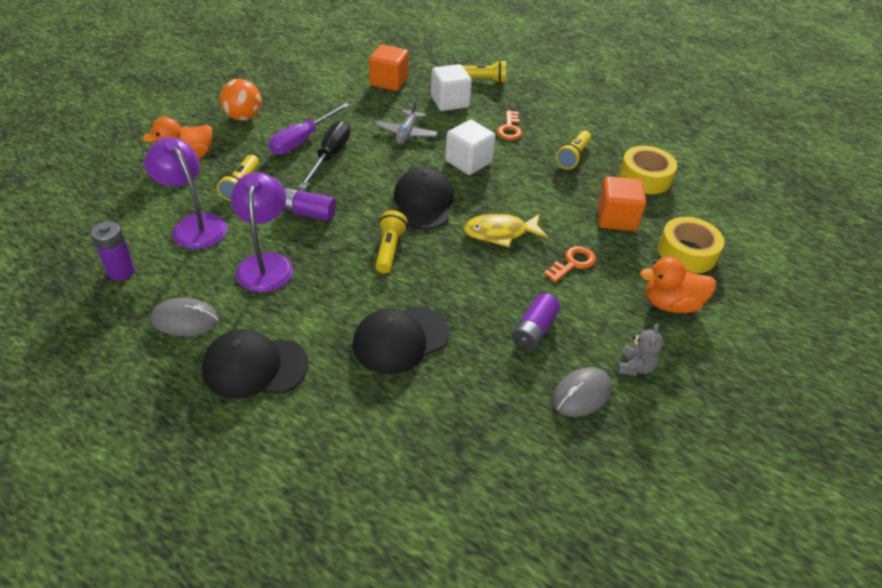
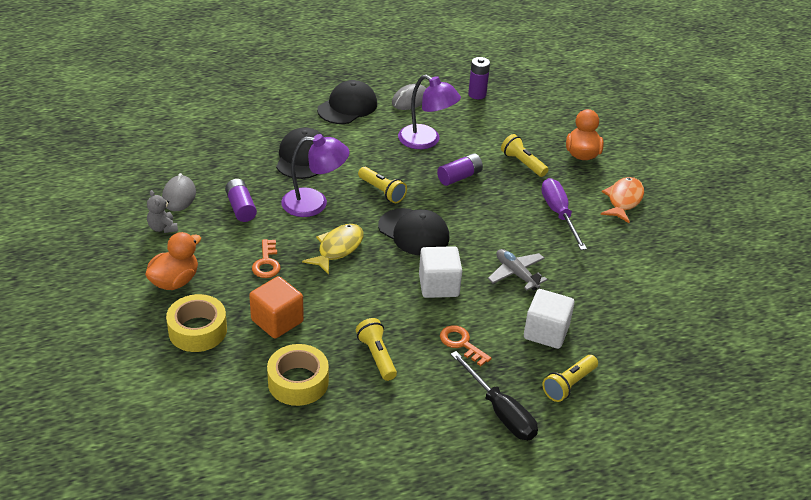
camera: 130 degrees right, 5 degrees down
(194, 225) = (496, 131): purple lamp -> purple lamp (314, 203)
(244, 117) = (623, 200): orange ball -> orange fish
(330, 156) = (521, 217): black screwdriver -> black screwdriver (500, 411)
(389, 82) = (620, 312): orange cube -> none

